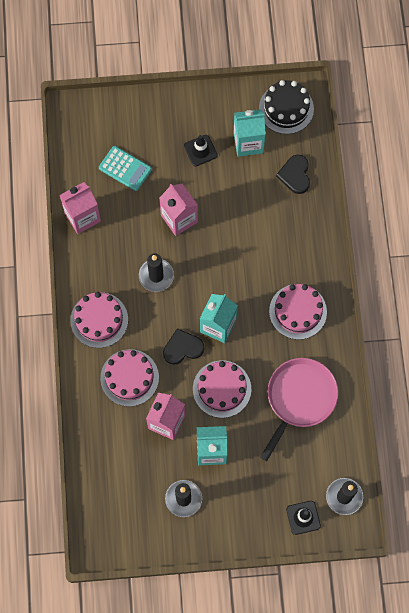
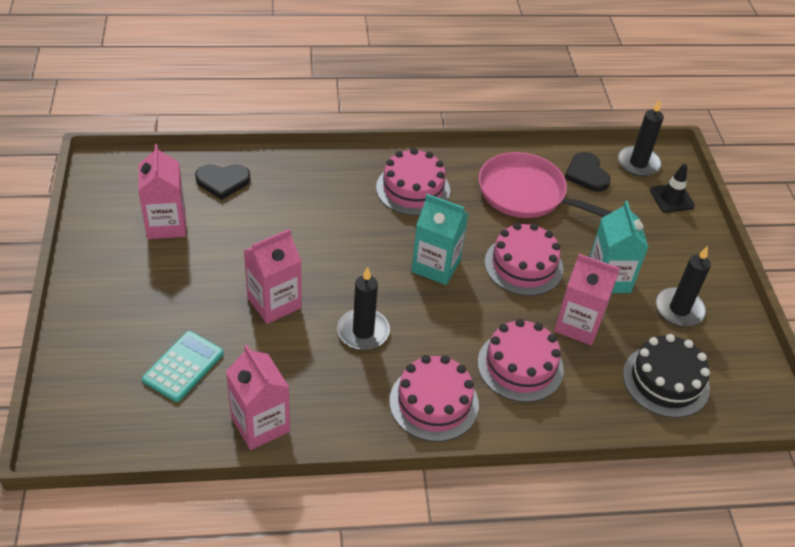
camera: 95 degrees left, 25 degrees down
(182, 348) = (470, 304): black heart -> black heart (586, 174)
(200, 150) = (169, 275): black traffic cone -> none
(248, 143) = (166, 224): turquoise carton -> pink carton
(286, 108) = (122, 185): black cake -> black cake (665, 381)

